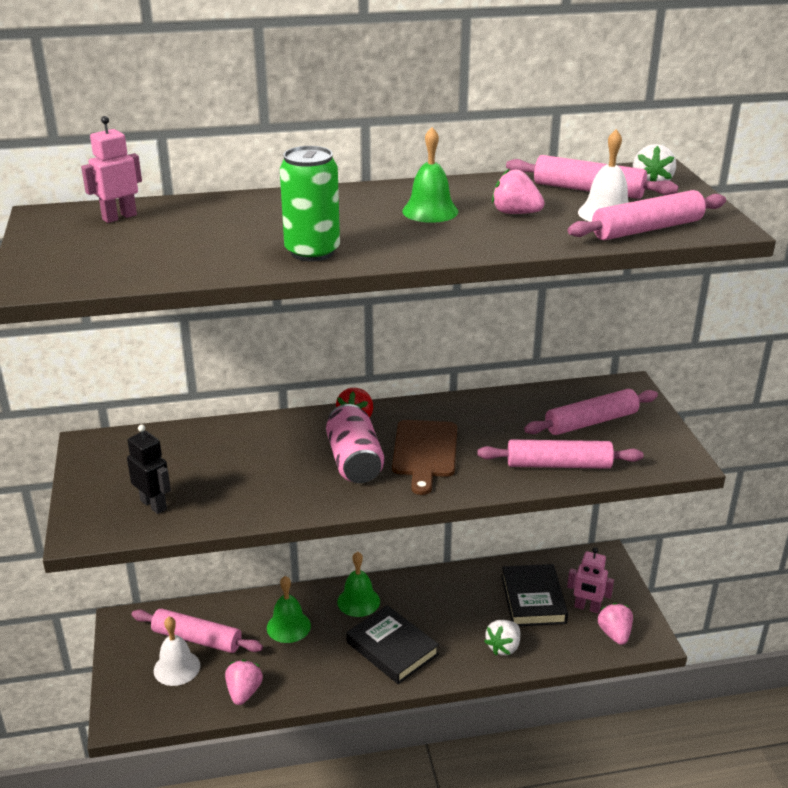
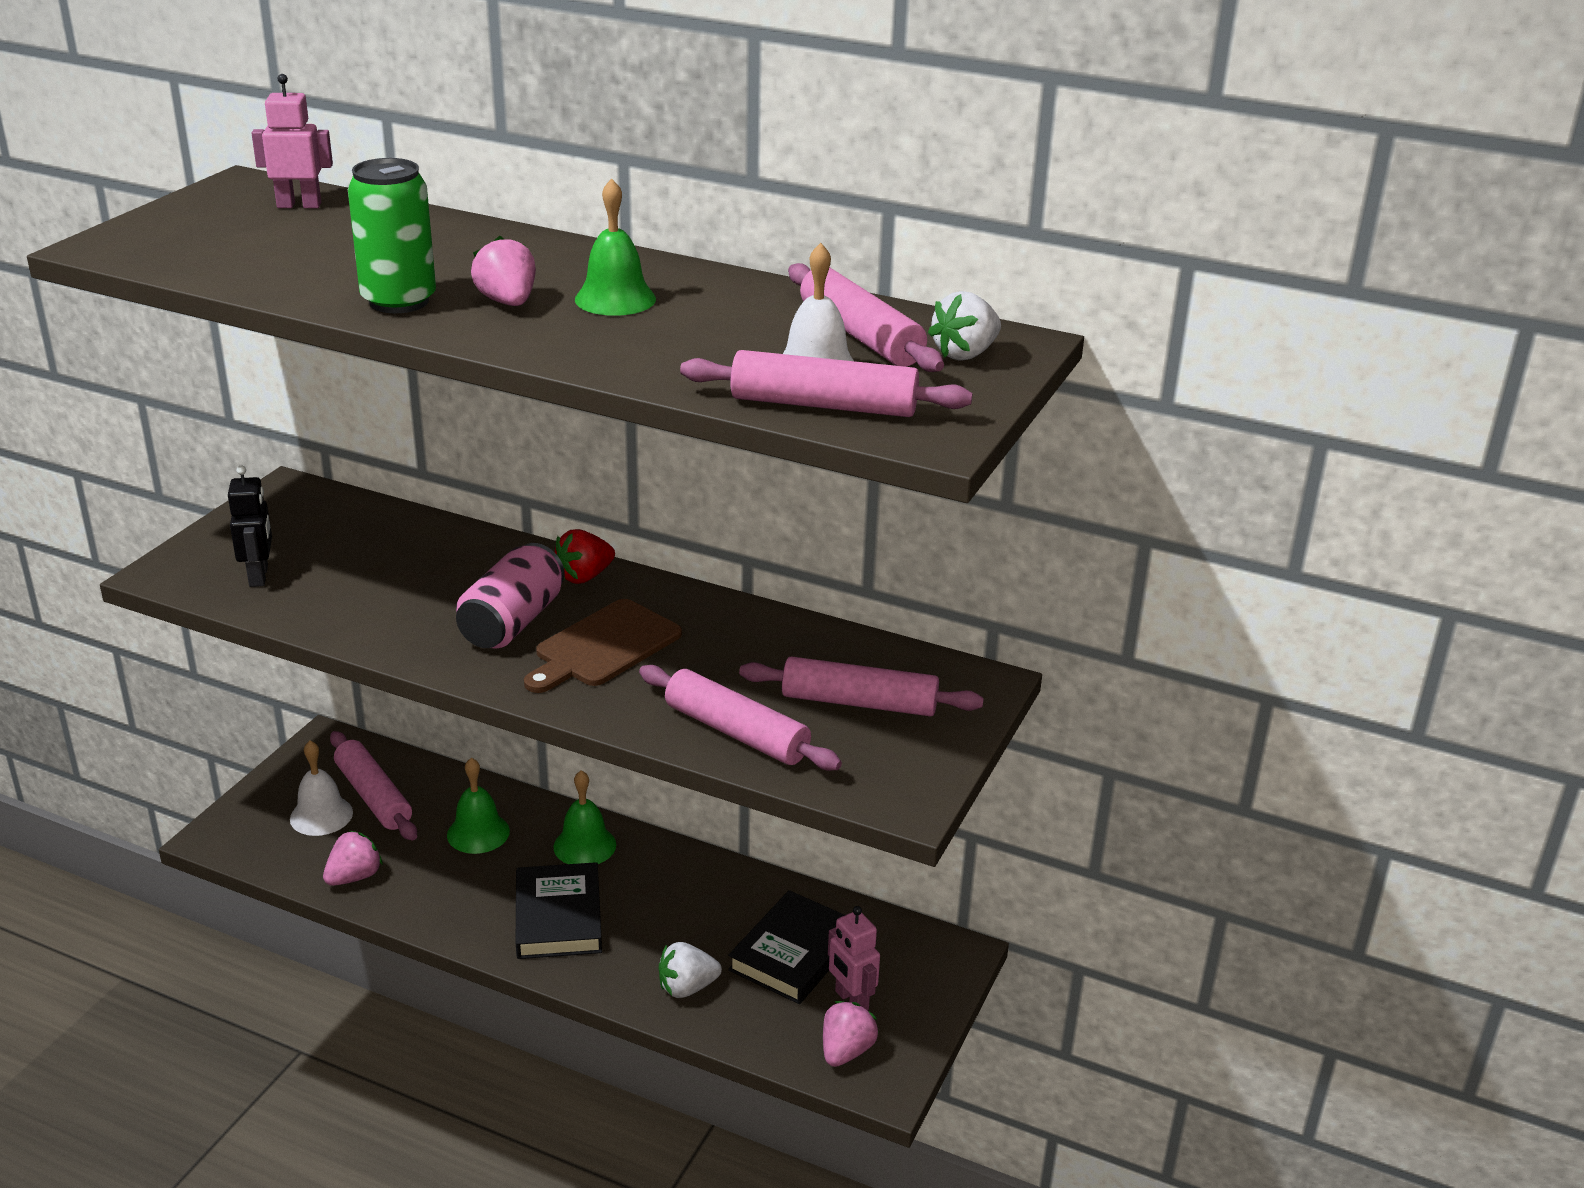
camera: 35 degrees right, 0 degrees up
(515, 213) = (707, 333): pink strawberry -> pink strawberry (508, 302)

